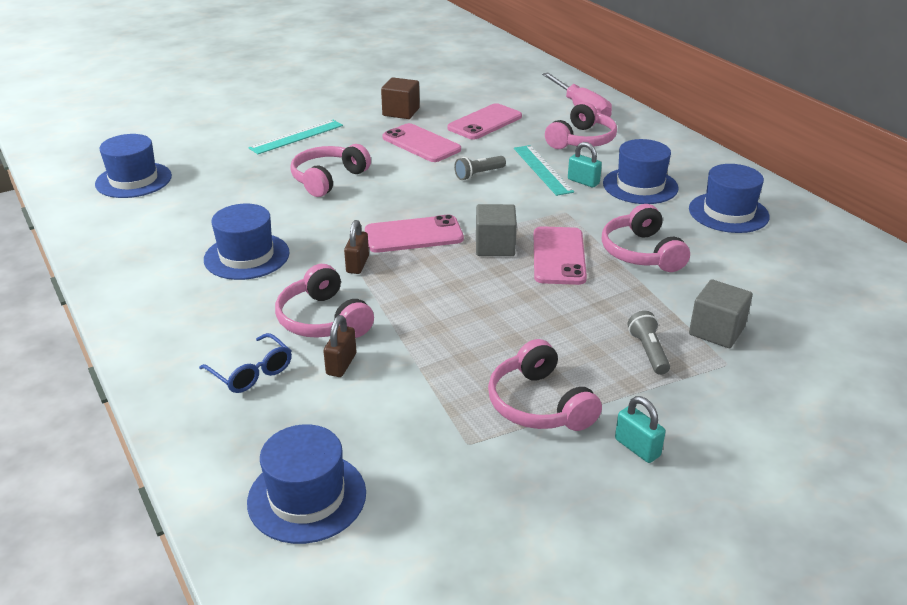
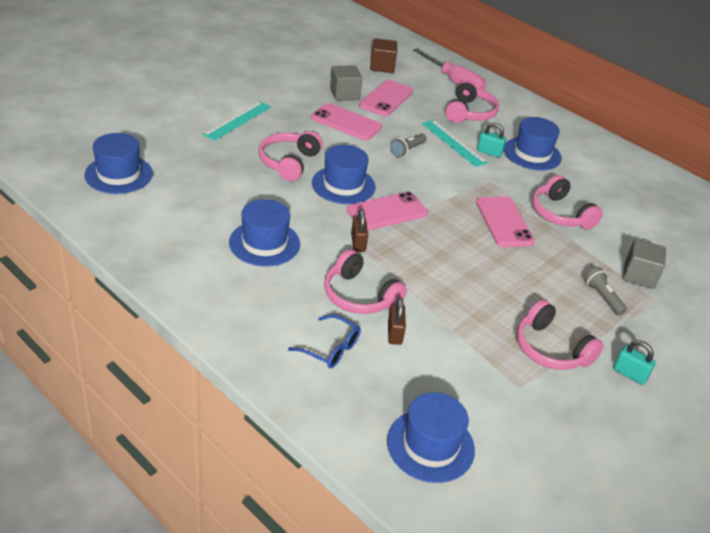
camera: 20 degrees left, 5 degrees up
(401, 112) = (312, 91): brown cube -> brown cube (382, 66)
(495, 246) = (453, 217): grey cube -> grey cube (344, 94)
(728, 213) = (603, 174): blue hat -> blue hat (343, 185)

